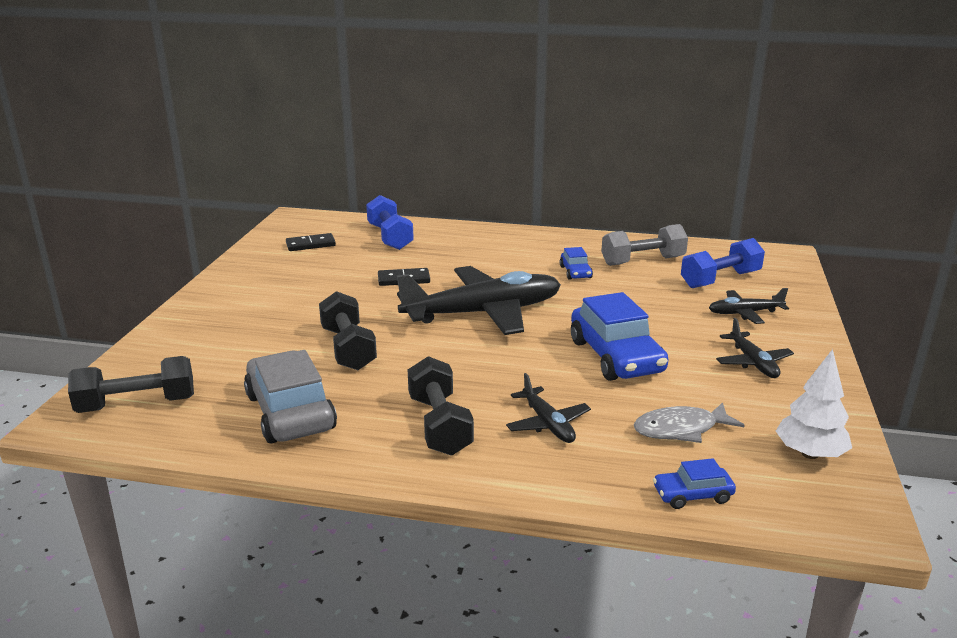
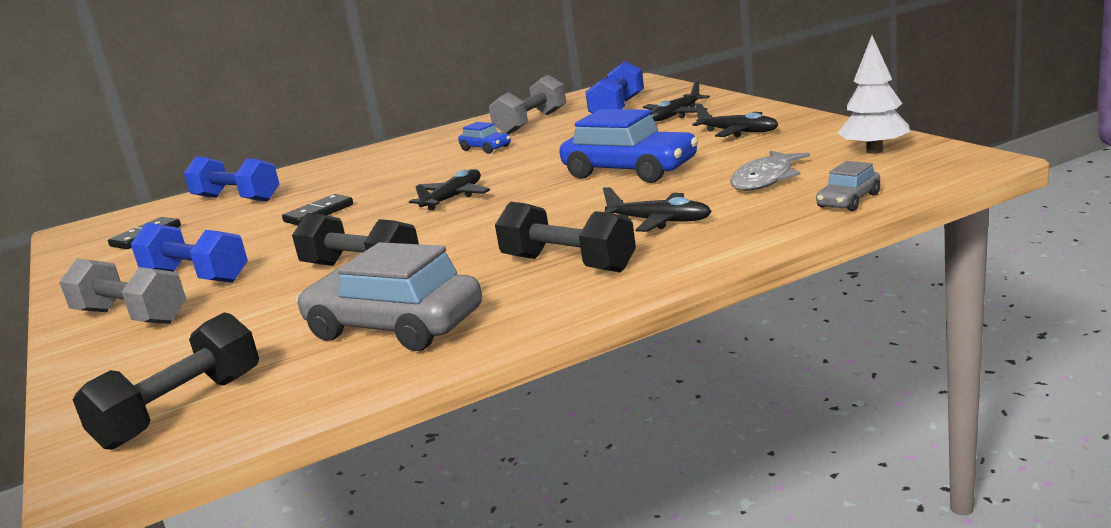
camera: 35 degrees left, 5 degrees down
(217, 312) = (131, 316): none -> grey dumbbell
(281, 298) = (196, 277): none -> blue dumbbell
(483, 313) = (453, 198): black plane -> black plane, size x0.47
(692, 495) = (849, 201): blue car -> grey car

